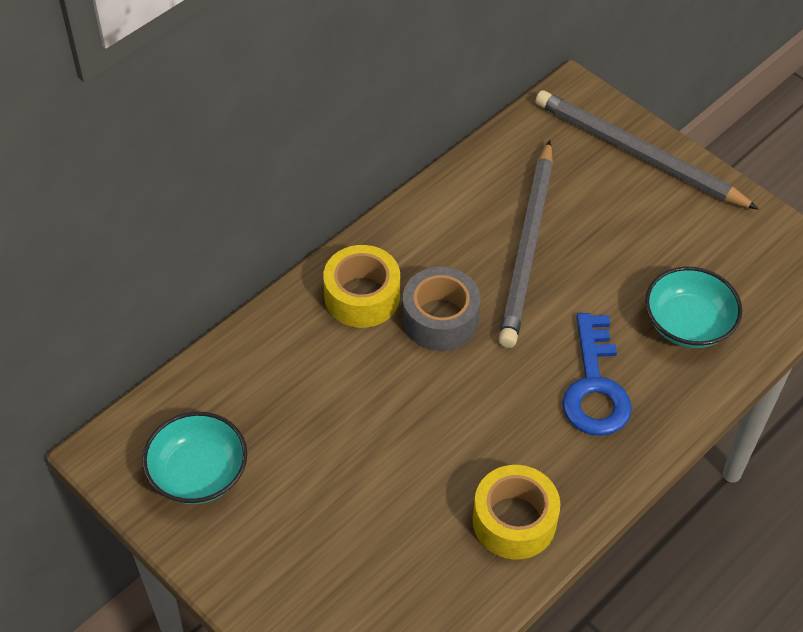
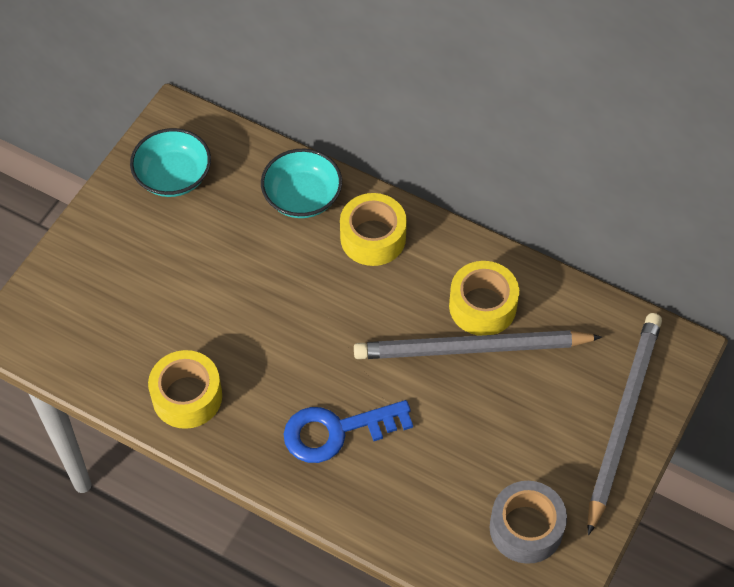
camera: 75 degrees right, 5 degrees up
(440, 319) = (369, 299): grey tape -> grey tape (526, 528)
(480, 225) = (482, 306): none -> yellow tape
(687, 324) = (430, 495): turquoise bowl -> turquoise bowl (302, 197)

